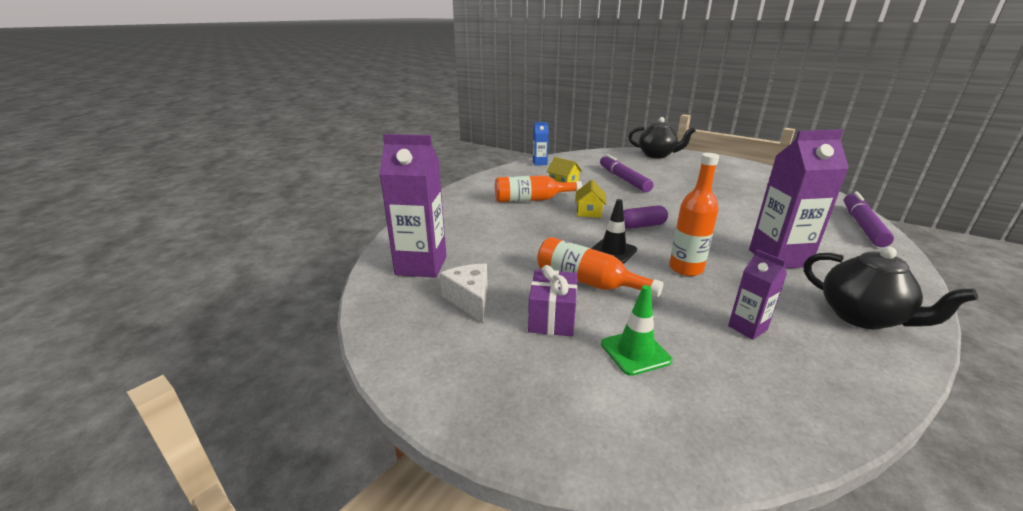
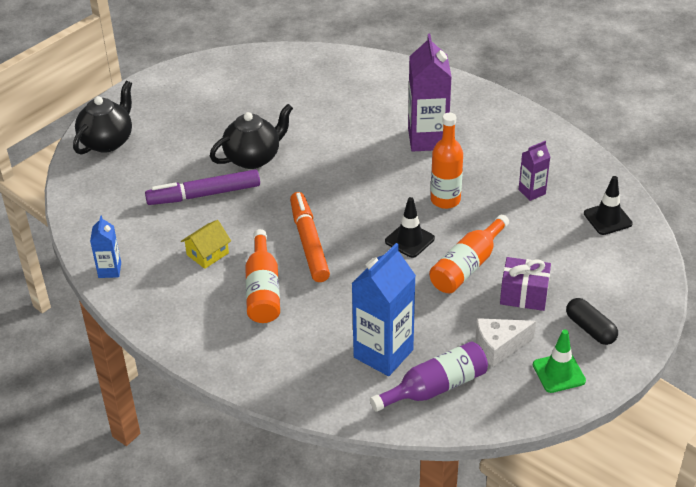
camera: 85 degrees left, 15 degrees up
(421, 266) = (435, 387): purple carton -> purple bottle
(465, 242) = (383, 353): none -> blue carton
(499, 371) = (590, 329): none -> black capsule
(589, 212) = (309, 242): yellow house -> orange marker
(635, 352) = (563, 255): green traffic cone -> green traffic cone (558, 373)
(642, 226) = (352, 208): purple capsule -> none
(742, 403) = (607, 219): none -> black traffic cone
(862, 225) = (366, 65): purple marker -> none
(862, 317) = (516, 132): black teapot -> black teapot (253, 158)

